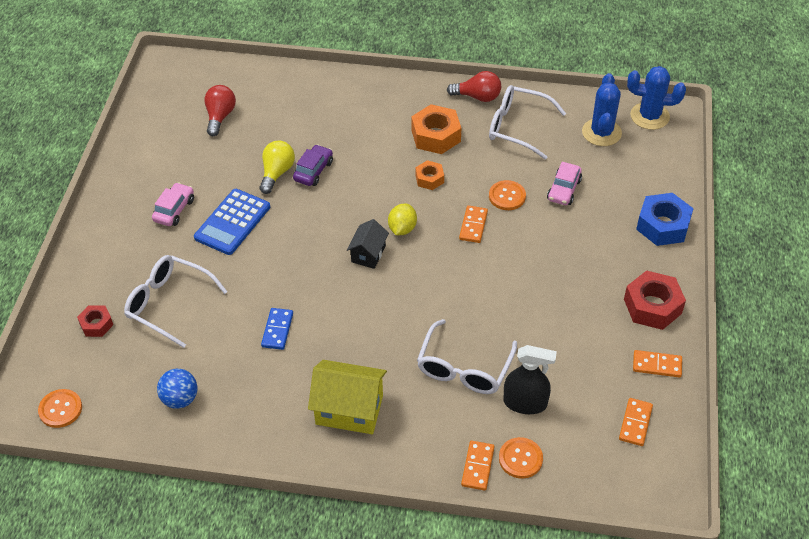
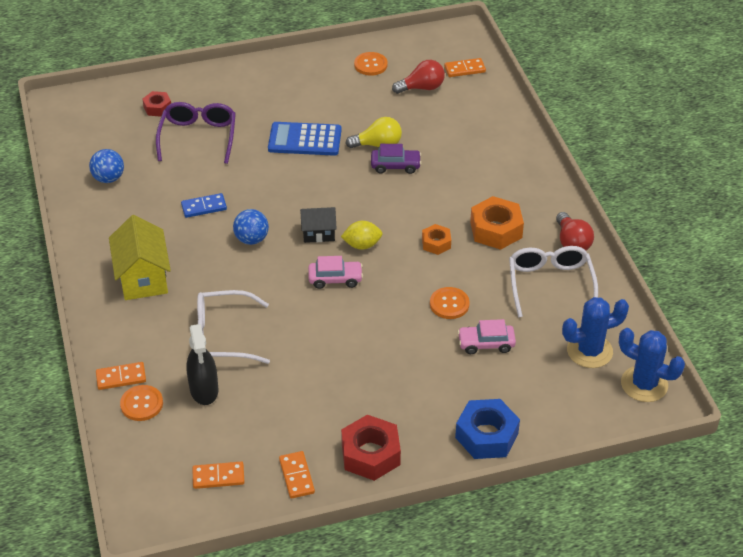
camera: 65 degrees right, 5 degrees down
(60, 409) = (71, 121): orange button -> orange button (370, 65)
(169, 304) = (198, 137): white glasses -> purple glasses
(174, 210) = (298, 103): pink car -> pink car (335, 279)
(346, 306) = (251, 239): none -> blue ball
(473, 225) = (396, 291): orange domino -> orange domino (464, 69)
(649, 116) = (644, 384): blue cactus -> blue cactus turned 45 degrees counterclockwise

